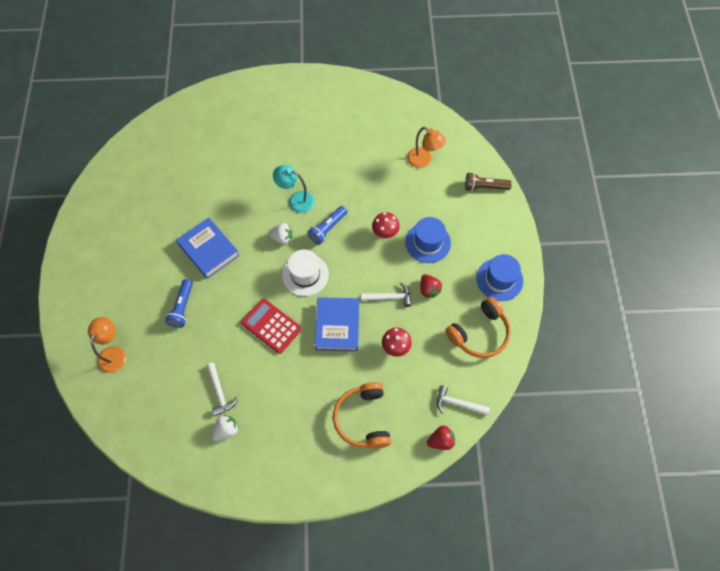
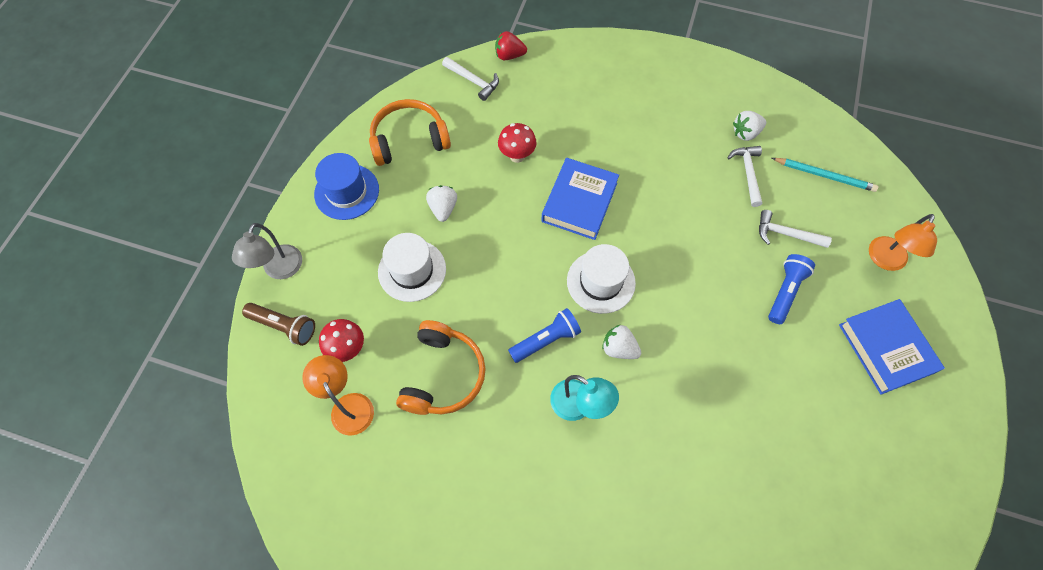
camera: 160 degrees left, 0 degrees up
(160, 411) = (824, 175): none -> turquoise pencil
(209, 250) = (735, 366): blue book -> blue book (885, 348)
(271, 326) = (666, 229): red calculator -> none
(363, 419) = (585, 98): orange headphones -> orange headphones (443, 375)
(385, 233) = (465, 304): red mushroom -> red mushroom (348, 349)
(389, 297) = (498, 215): white hammer -> white hammer (786, 234)
(428, 242) = (412, 270): blue hat -> white hat
(429, 289) = (443, 208): red strawberry -> white strawberry
(508, 216) = (280, 270): none -> grey lamp

